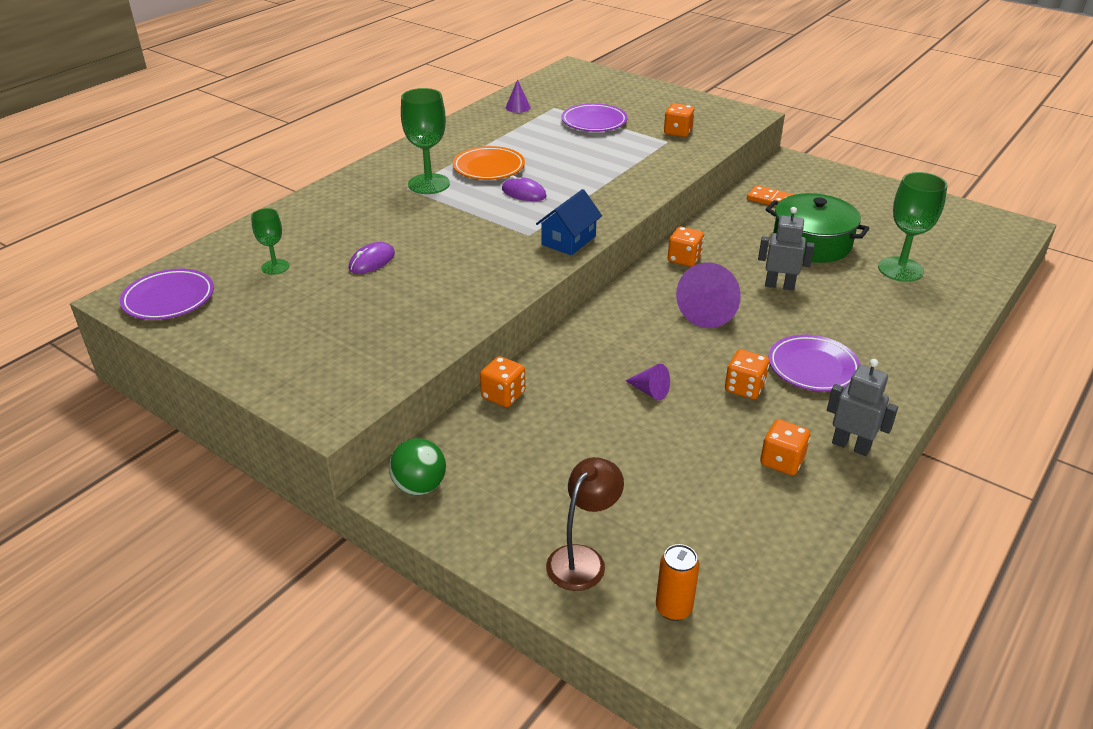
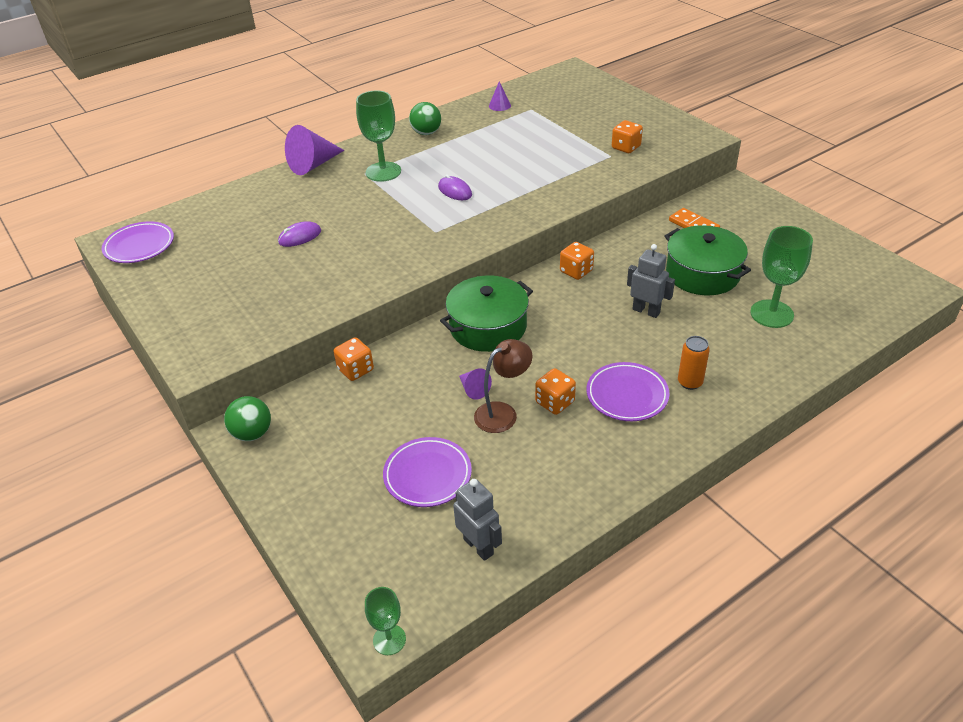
camera: 20 degrees right, 5 degrees up
(275, 267) = (227, 230): green goblet -> green goblet (389, 639)
(453, 141) = (426, 133): none -> green ball
(489, 167) = (440, 162): orange plate -> none
(568, 240) = (465, 242): blue house -> none
(583, 559) = (337, 521): brown lamp -> brown lamp (503, 413)
(594, 122) = (557, 128): purple plate -> purple plate (427, 475)
(625, 327) = (488, 327): none -> green pot
(673, 608) = (382, 579): orange can -> orange can (690, 382)
(710, 311) = (569, 325): purple cone -> purple cone (313, 165)
(782, 461) = (545, 475): orange dice -> none
(851, 446) = (614, 475): grey robot -> grey robot (479, 546)

